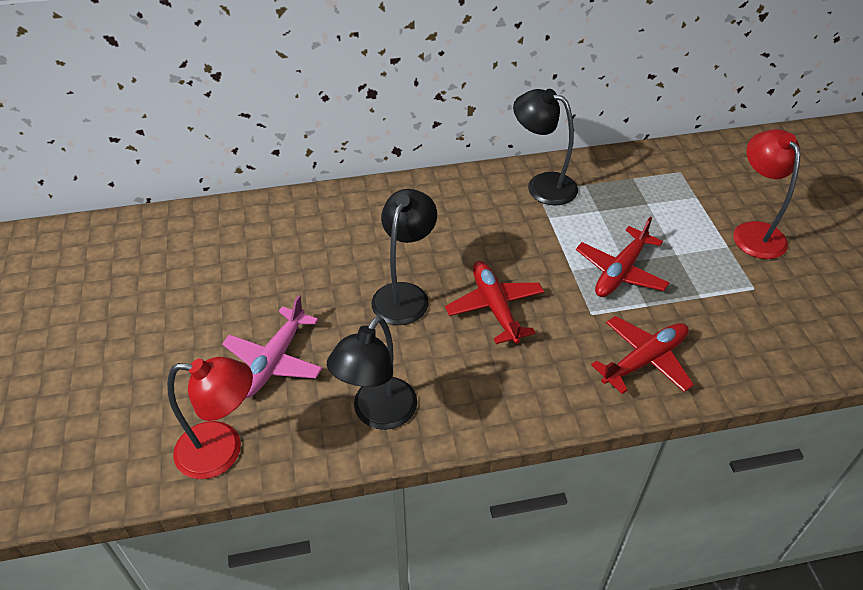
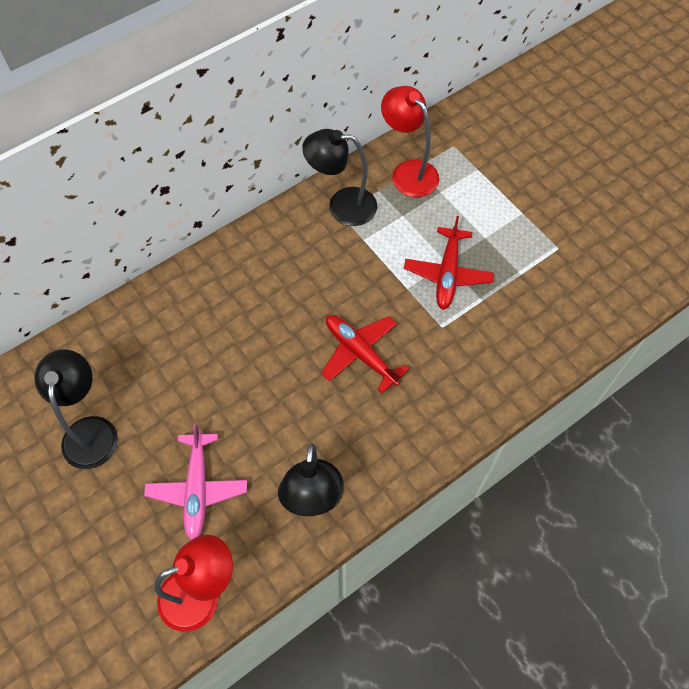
camera: 25 degrees left, 15 degrees up
(404, 294) = (277, 372): black lamp -> black lamp (90, 430)
(644, 360) = (501, 355): red plane -> none
(753, 232) = (537, 190): red lamp -> red lamp (408, 172)

